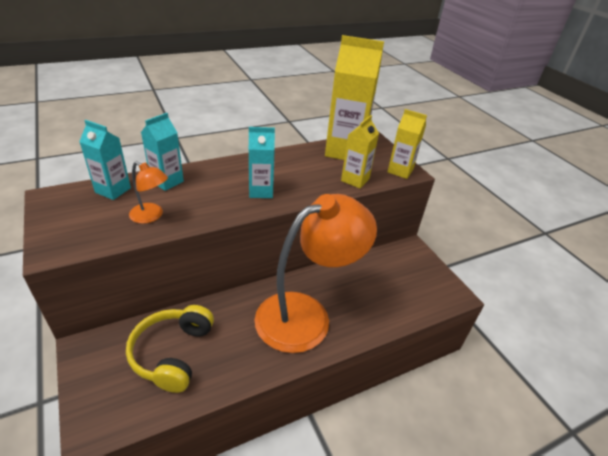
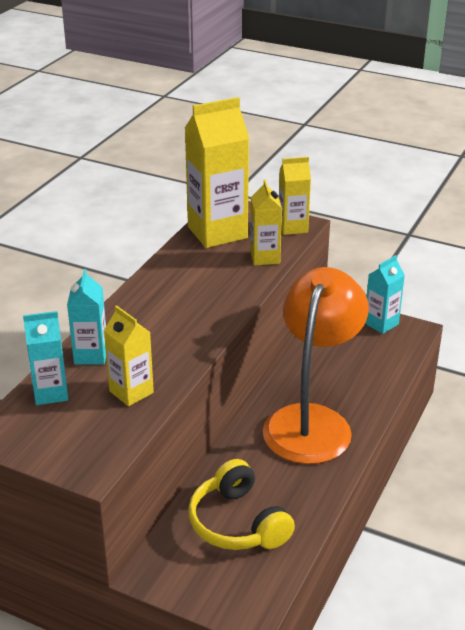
camera: 35 degrees left, 5 degrees down
(151, 216) = (131, 392): orange lamp -> yellow carton
(261, 191) = (196, 314): turquoise carton -> turquoise carton (381, 323)

